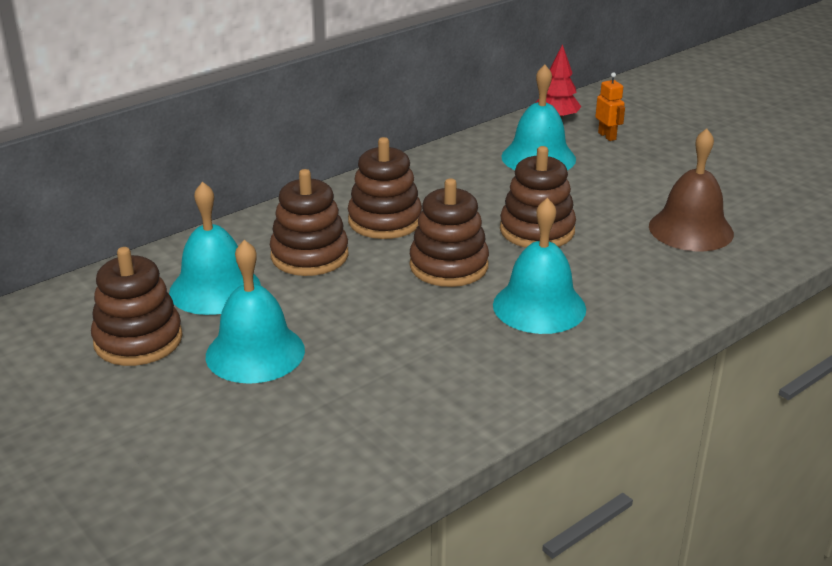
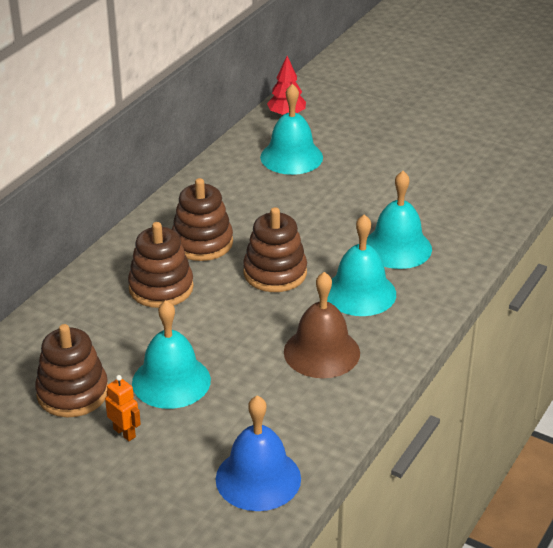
camera: 20 degrees left, 5 degrees up
(215, 289) = (104, 334): turquoise bell -> turquoise bell (397, 247)
(284, 487) = (258, 478): none -> blue bell
(537, 230) = (325, 226): brown stacking toy -> none
(607, 136) = (335, 125): orange robot -> orange robot (124, 433)
(691, 229) = (437, 201): brown bell -> brown bell (321, 352)

